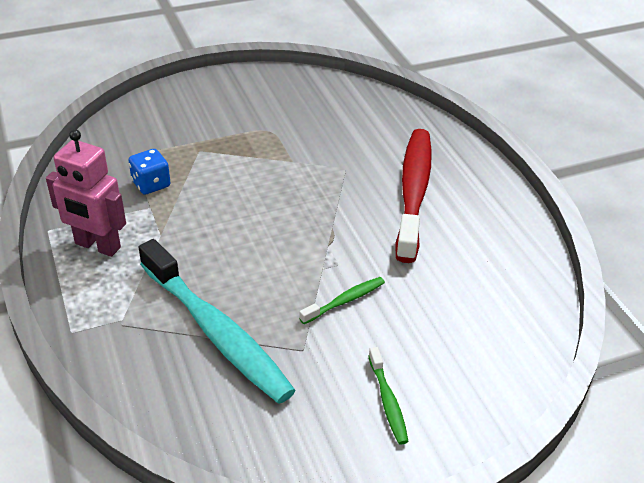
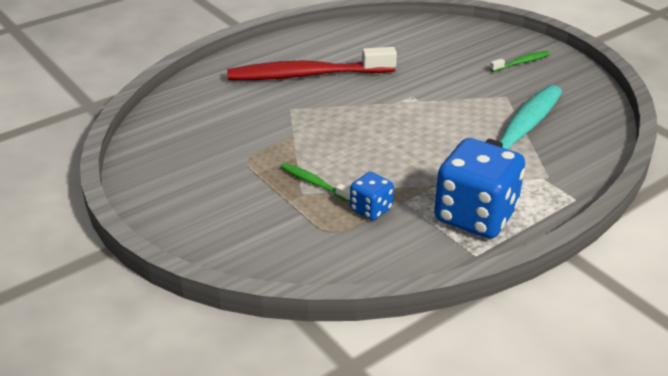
camera: 105 degrees left, 5 degrees down
(97, 246) = (475, 216): pink robot -> blue dice
(345, 301) = (449, 87): green toothbrush -> green toothbrush (314, 183)

